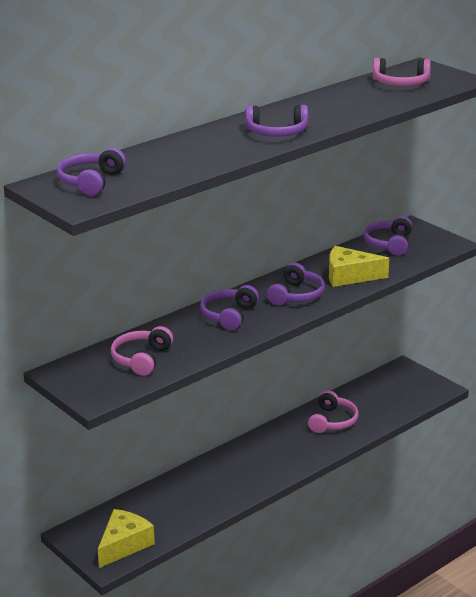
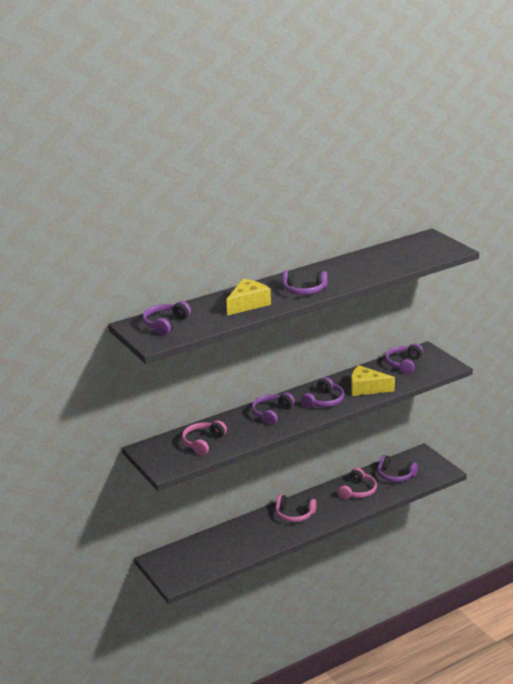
camera: 10 degrees right, 0 degrees up
(124, 545) = (189, 570): yellow cheese -> yellow cheese (248, 304)
(377, 398) = (395, 475): none -> purple headphones
(400, 83) = (408, 252): pink headphones -> pink headphones (294, 514)

